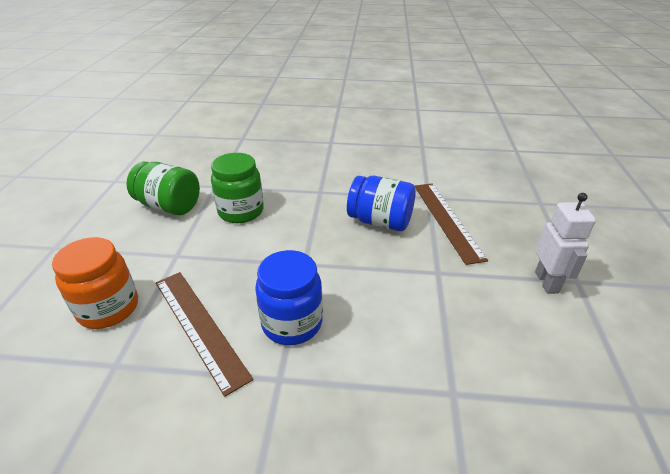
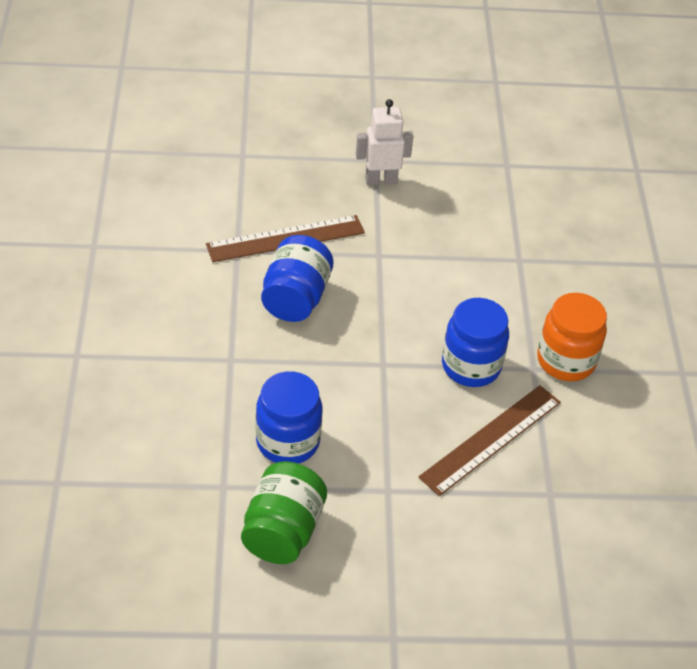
camera: 100 degrees left, 10 degrees up
(108, 308) = (484, 528): orange jar -> orange jar (566, 360)
(241, 211) = (287, 441): green jar -> blue jar

